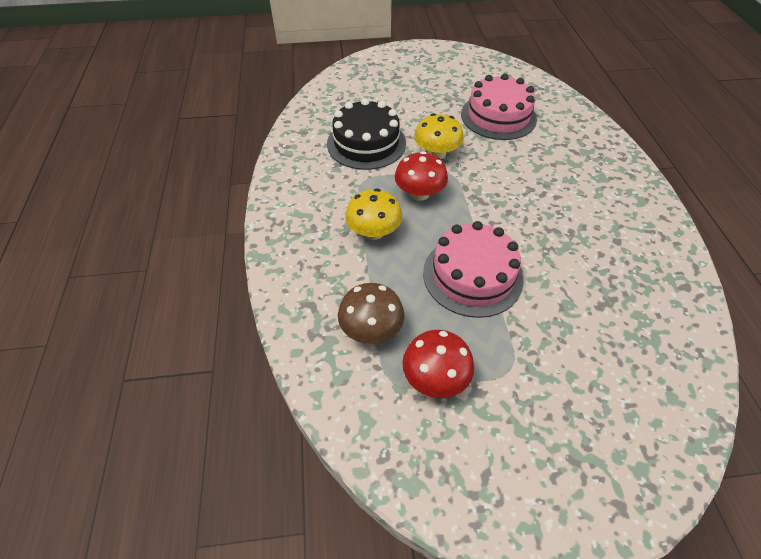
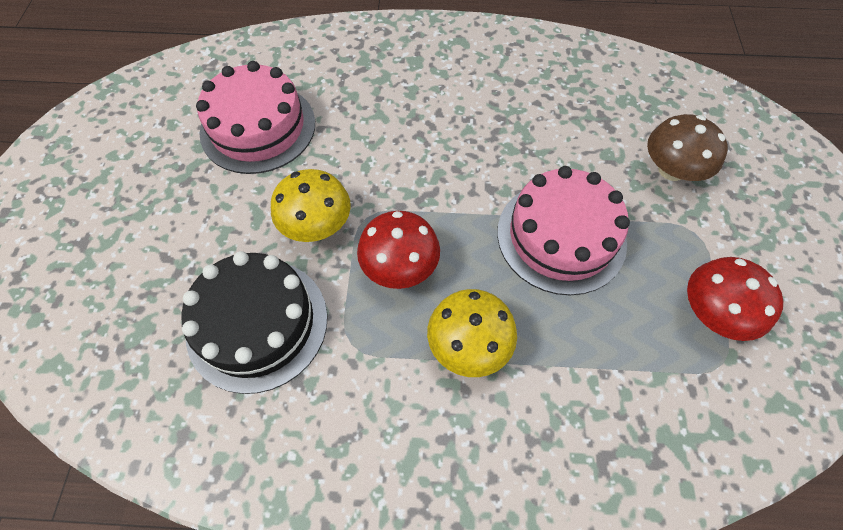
camera: 80 degrees left, 10 degrees up
(371, 329) = (645, 376): brown mushroom -> brown mushroom (671, 170)

